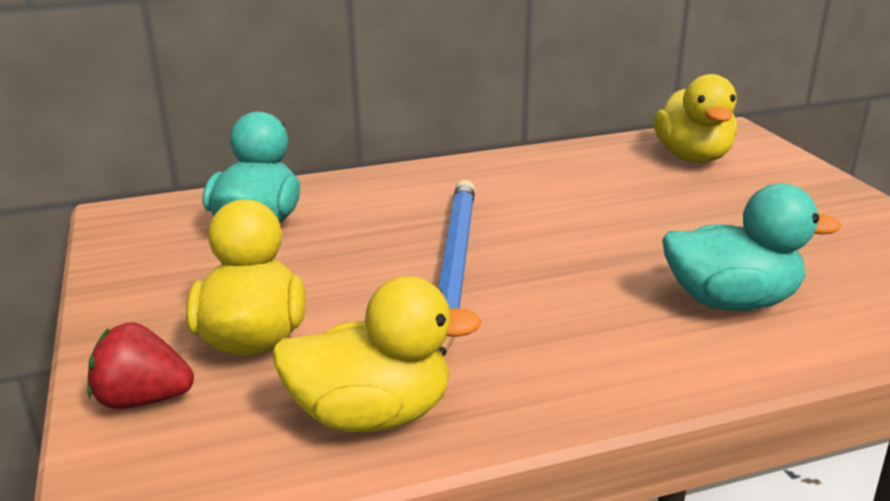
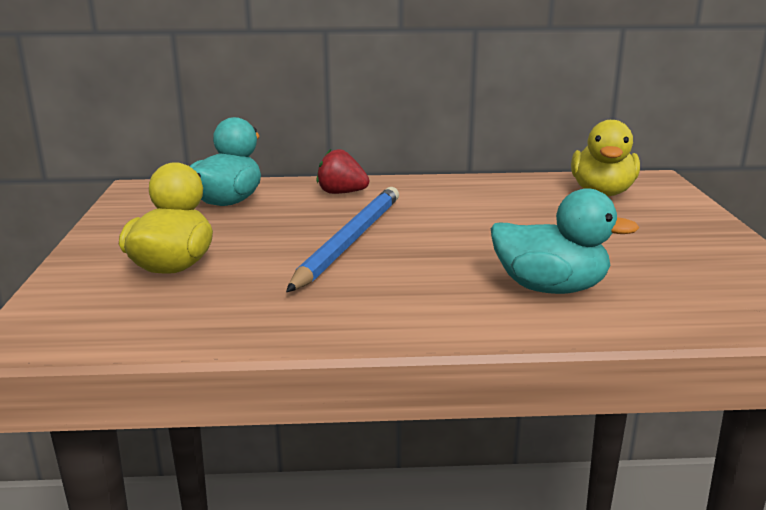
camera: 15 degrees right, 5 degrees down
(143, 400) = (77, 290): red strawberry -> red strawberry (341, 193)
(372, 415) = (220, 319): yellow duck -> none

